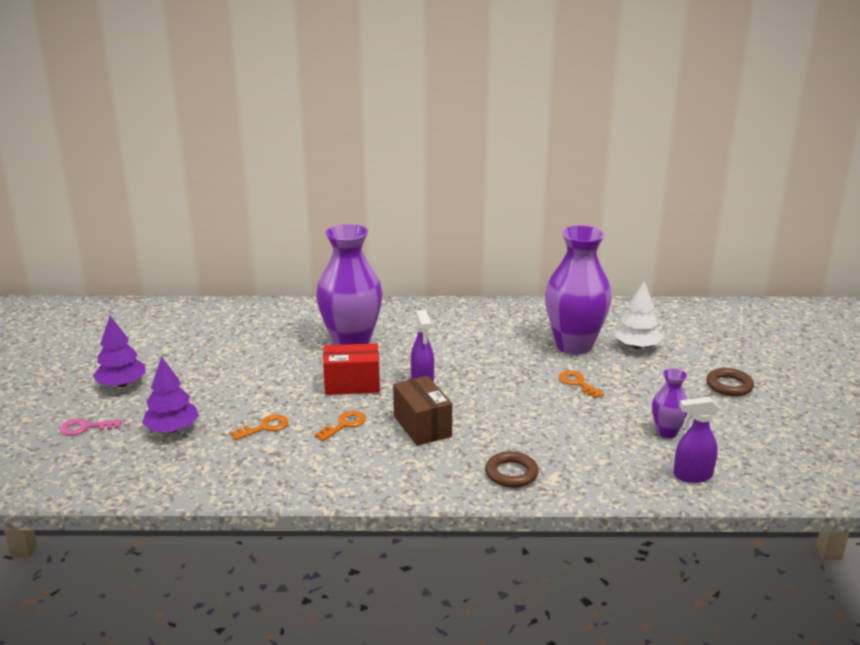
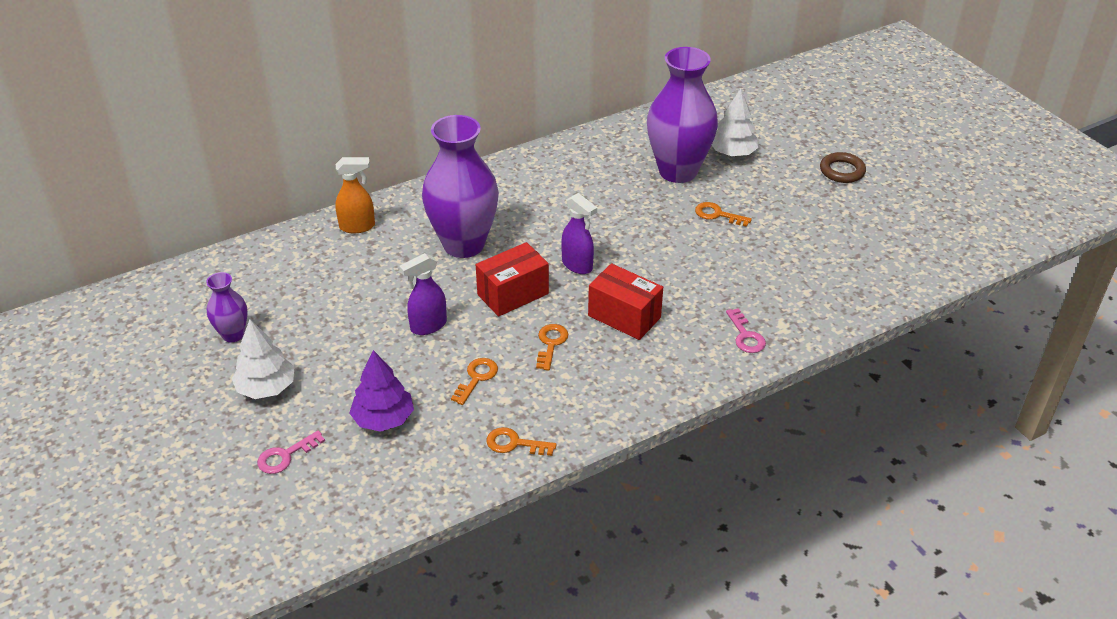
camera: 30 degrees left, 15 degrees up
(122, 384) = (266, 387): purple tree -> white tree
(243, 479) = (515, 443): none -> orange key
(290, 312) = (357, 227): none -> orange spray bottle
(422, 426) = (624, 316): brown box -> red box
(511, 473) = (745, 335): brown ring -> pink key
(667, 432) = (832, 241): purple vase -> purple vase (233, 335)
(692, 476) = (886, 278): purple spray bottle -> purple spray bottle (428, 326)

